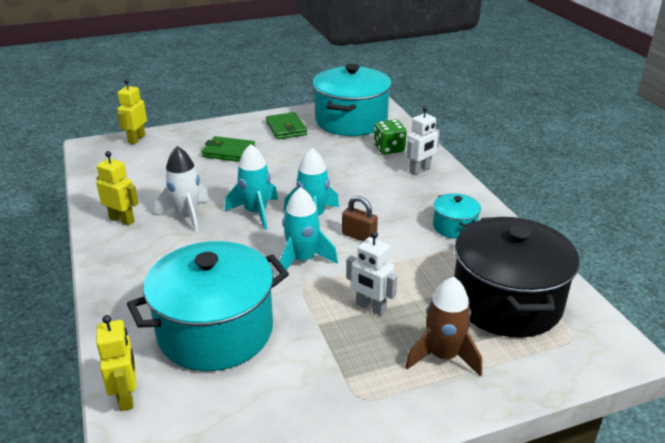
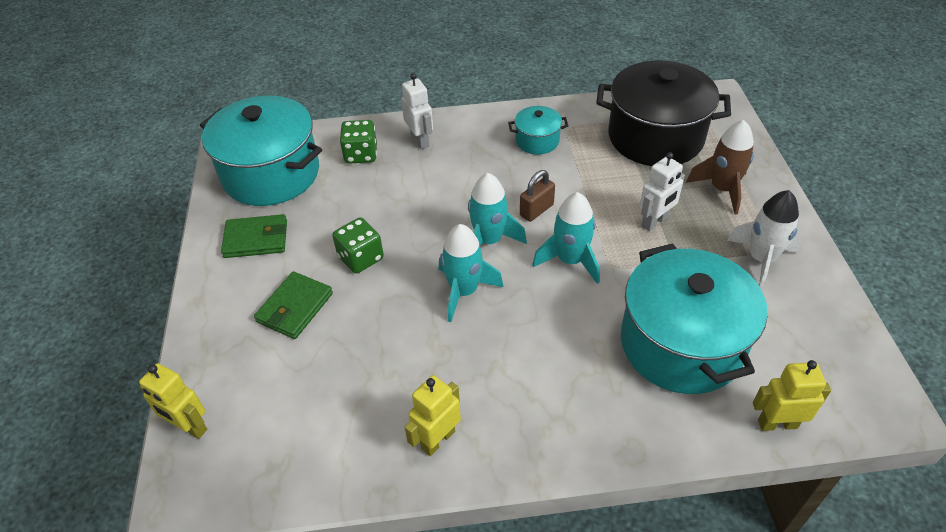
camera: 75 degrees left, 15 degrees up
(187, 215) = (448, 362): white rocket -> white rocket (761, 259)
(279, 167) = (361, 258): none -> green dice

